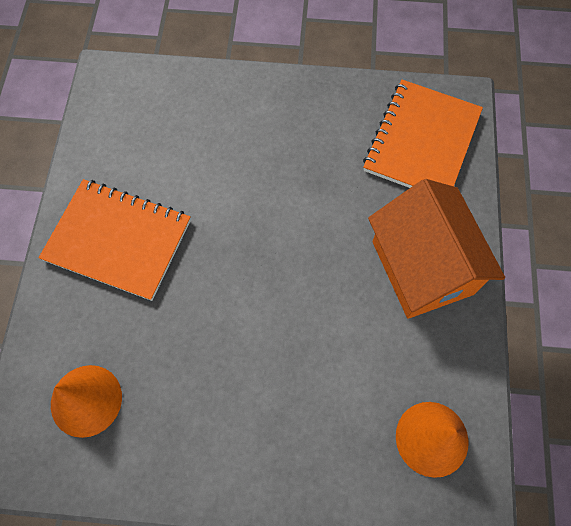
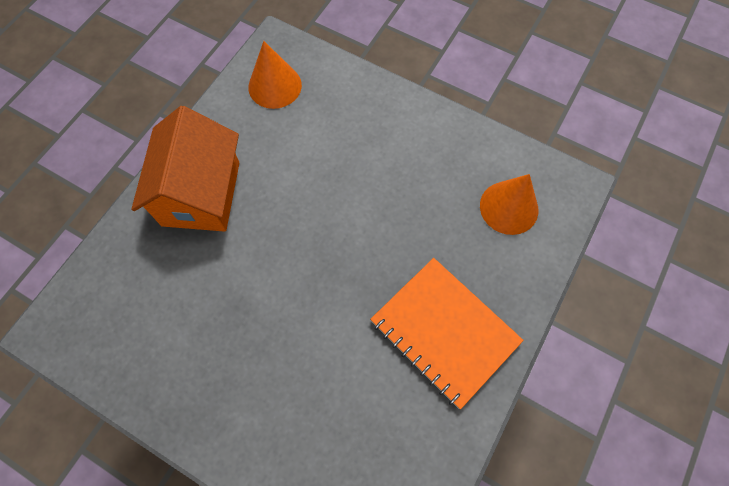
camera: 155 degrees left, 0 degrees up
(422, 141) = (117, 304): orange notebook -> none

